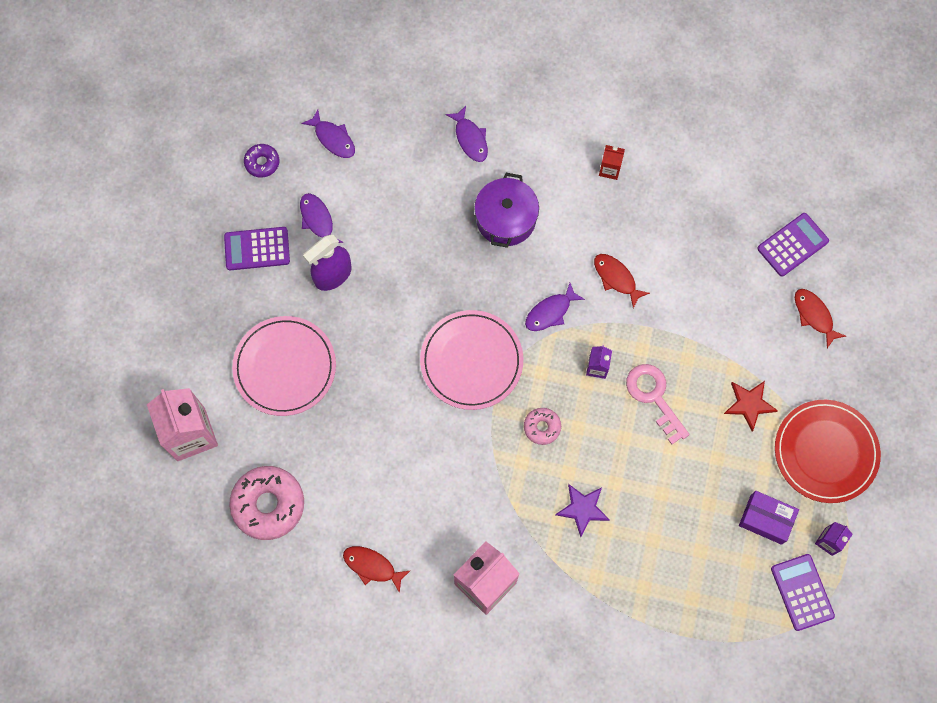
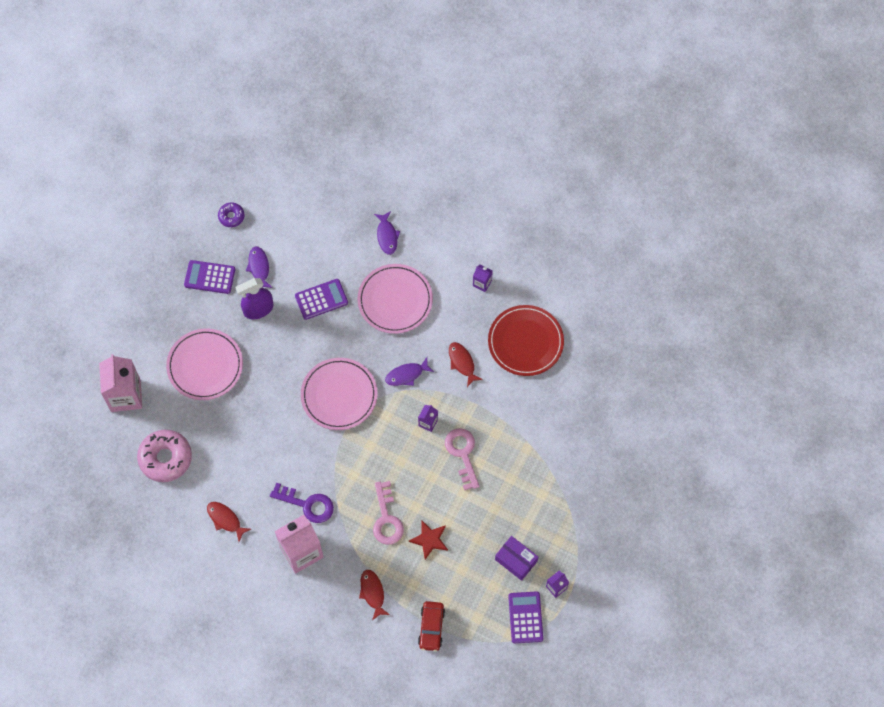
camera: 15 degrees right, 5 degrees down
(333, 138) = (287, 211): purple fish -> none
(474, 517) = (307, 504): none -> purple key
(506, 219) = (395, 300): purple pot -> pink plate
(542, 427) = (375, 454): pink donut -> none
(583, 509) = (386, 519): purple star -> pink key
(609, 169) = (482, 283): red carton -> purple carton
(685, 639) = (431, 627): none -> red car
(749, 404) = (530, 476): red star -> red star (429, 539)
(792, 245) = (599, 371): purple calculator -> purple calculator (321, 299)
(814, 315) = (598, 426): red fish -> red fish (372, 593)
(825, 452) = (575, 524): red plate -> red plate (525, 342)

